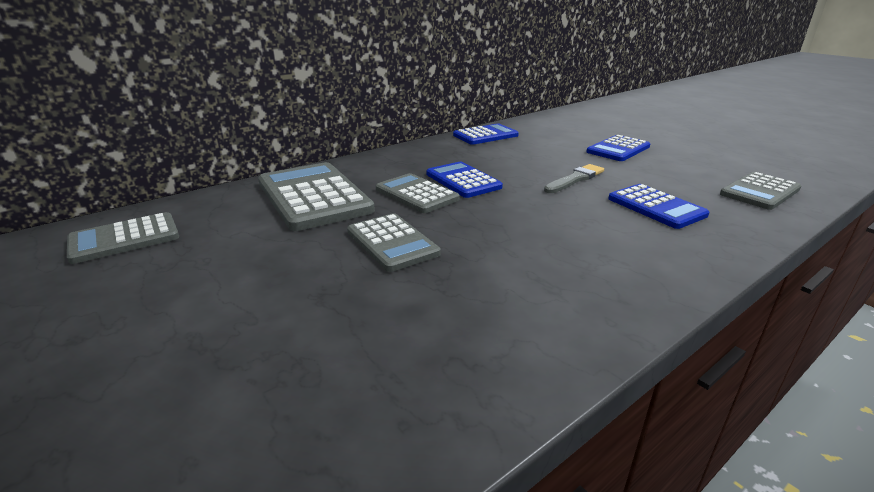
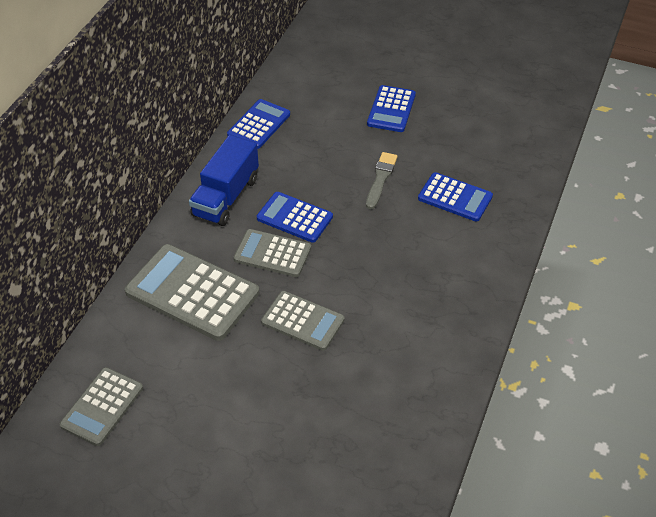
camera: 30 degrees left, 20 degrees up
(414, 158) = (226, 197): none -> blue truck
(760, 192) = (517, 145): grey calculator -> none

